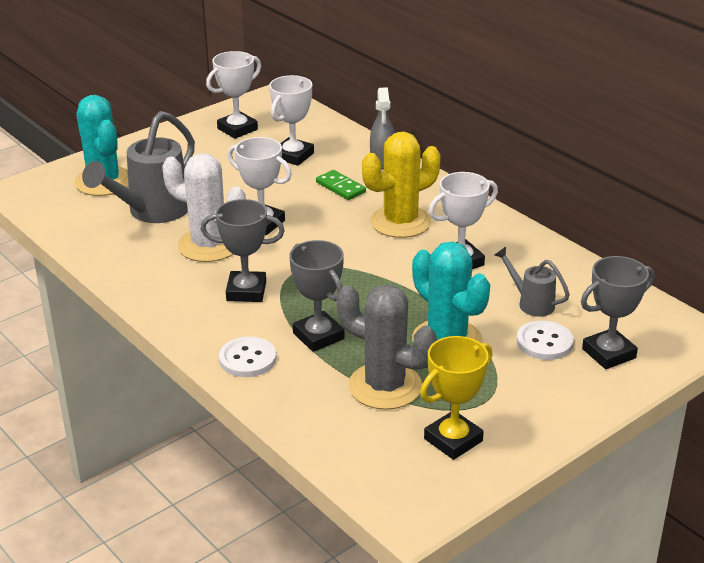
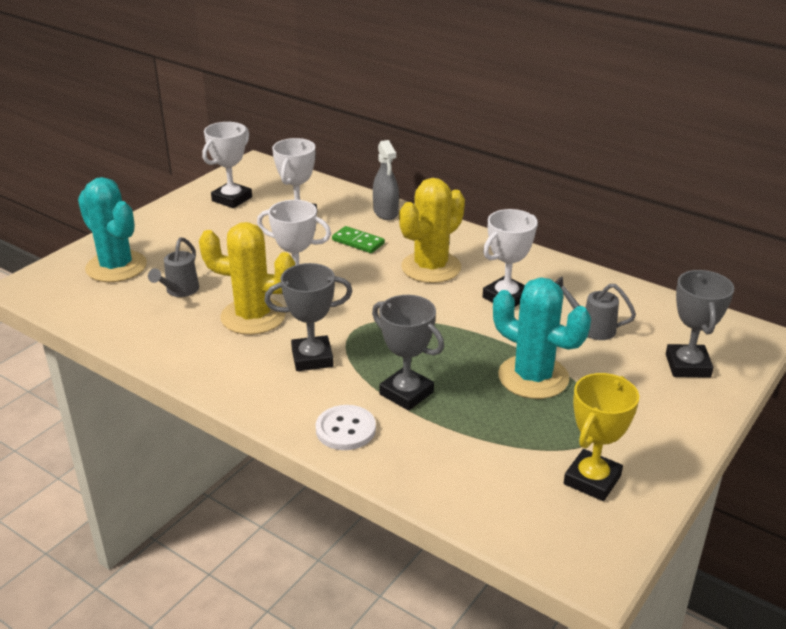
camera: 15 degrees left, 0 degrees up
(151, 212) = (179, 291): grey watering can -> grey watering can, size x0.52
(209, 245) = (253, 316): white cactus -> yellow cactus
(385, 386) = (497, 435): grey cactus -> none
(544, 342) = (624, 364): white button -> none
(608, 353) = (687, 366): grey trophy -> grey trophy turned 45 degrees counterclockwise

